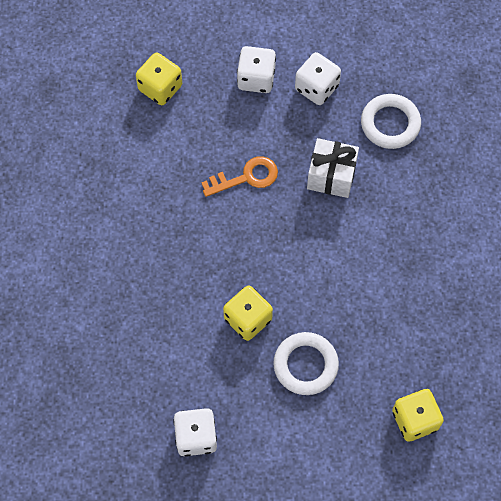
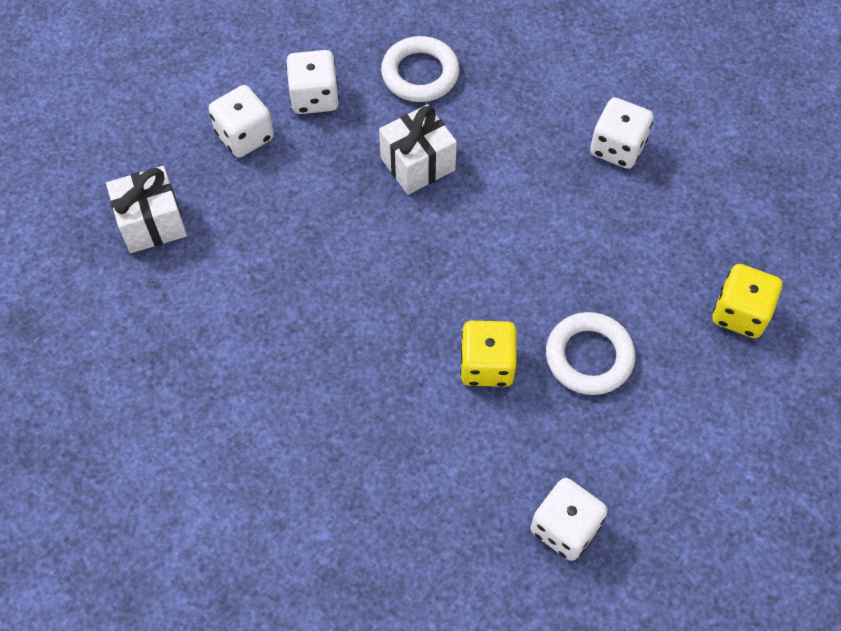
camera: 45 degrees left, 5 degrees down
(160, 88) = (152, 223): yellow dice -> white gift
(246, 177) = (336, 233): orange key -> none
(454, 266) = (617, 147): none -> white dice

